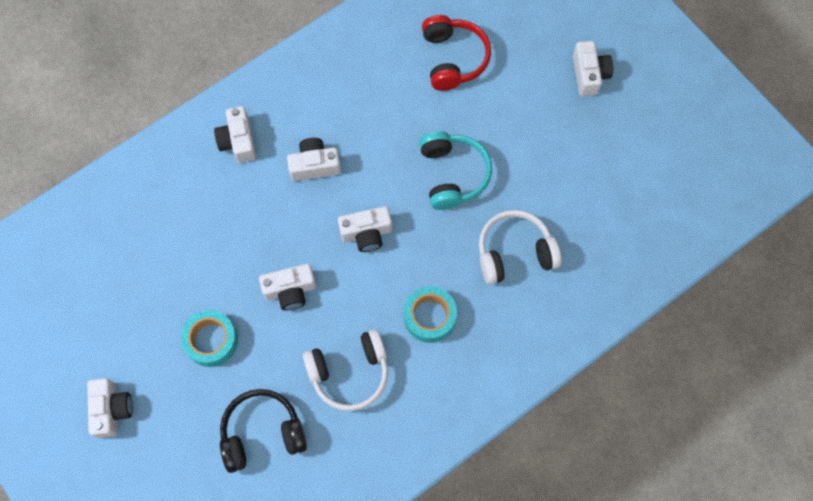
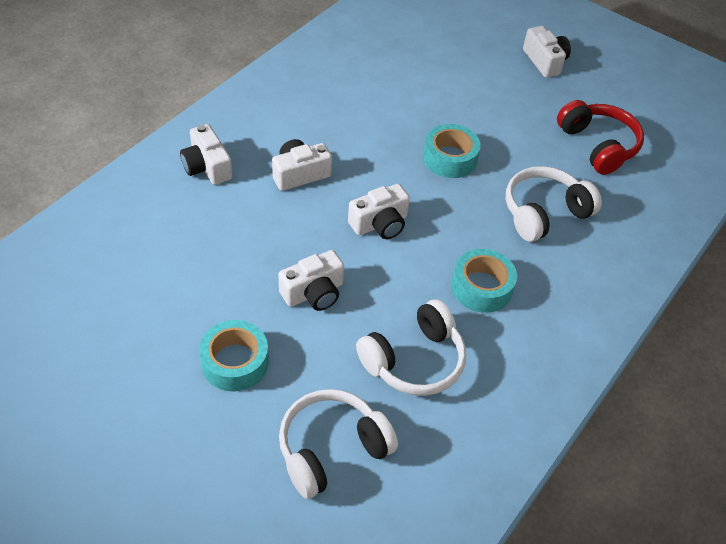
camera: 20 degrees left, 20 degrees down
(112, 410) = (124, 467): white camera -> none
(262, 433) = (332, 449): black headphones -> white headphones
(452, 174) = (450, 158): turquoise headphones -> turquoise tape
(453, 59) = (409, 68): red headphones -> red headphones (598, 145)

